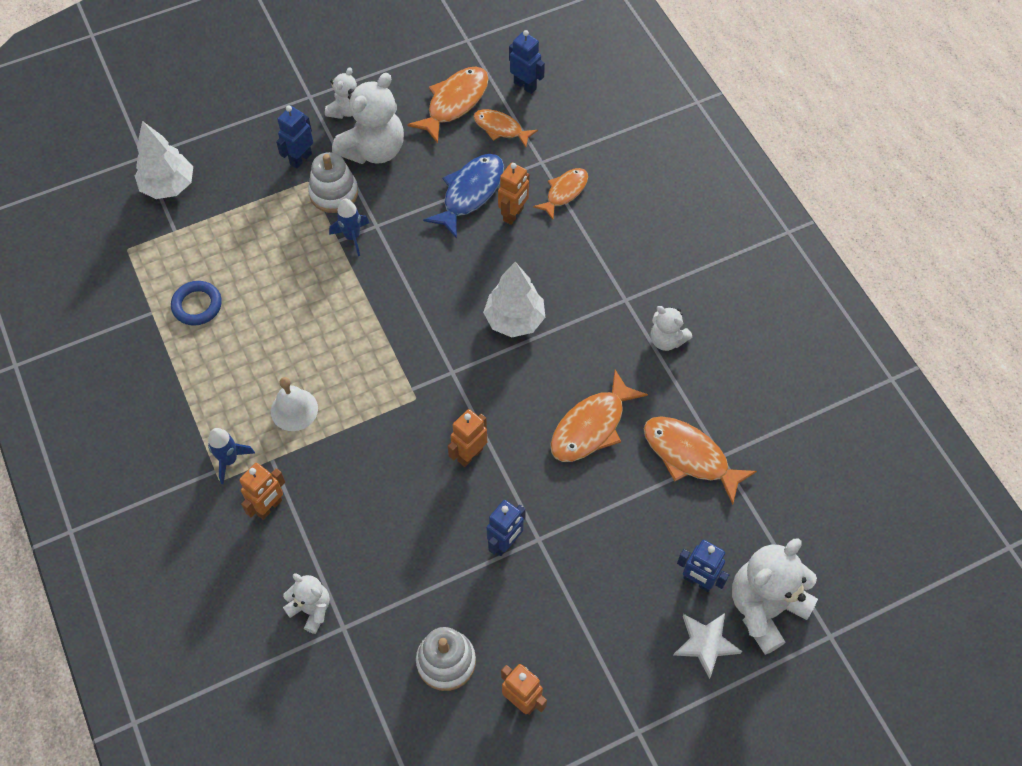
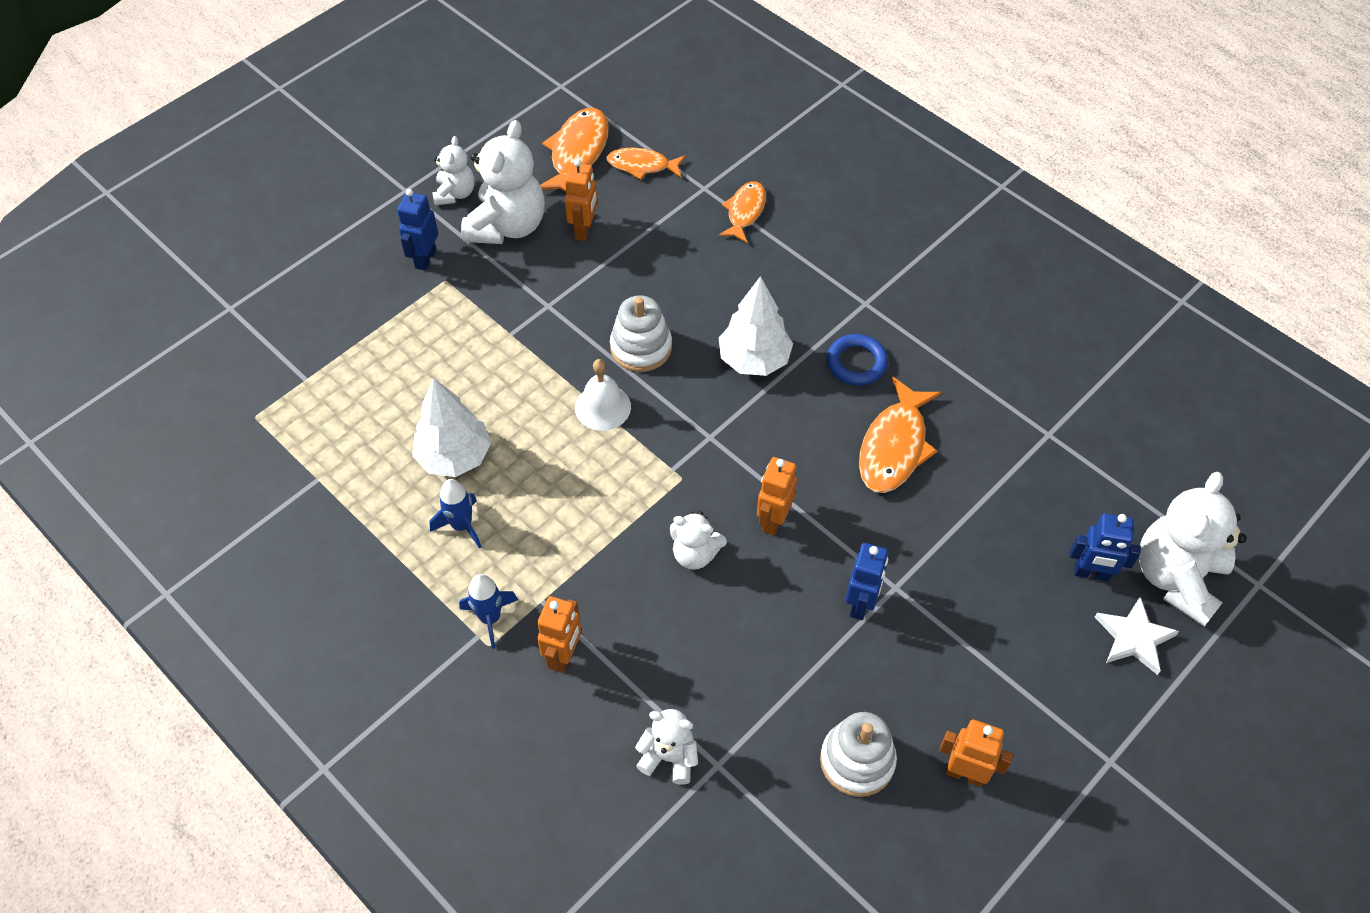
camera: 20 degrees left, 5 degrees down
(168, 186) = (276, 332): white tree -> white tree (454, 457)
(197, 305) = (371, 454): blue ring -> blue ring (856, 363)
(294, 409) = (543, 535): white bell -> white bell (603, 407)
(334, 193) = (482, 285): white stacking toy -> white stacking toy (641, 347)
(352, 237) = (525, 325): blue rocket -> blue rocket (462, 526)
(470, 193) = (640, 241): blue fish -> none
(513, 214) = (699, 250): orange robot -> orange robot (584, 230)
(525, 85) = (648, 115): blue robot -> none
(667, 340) = (930, 331): white teddy bear -> white teddy bear (695, 554)
(689, 456) = (1016, 444): orange fish -> none

